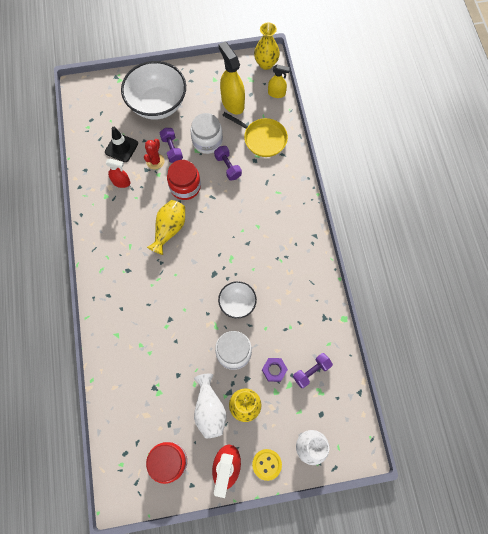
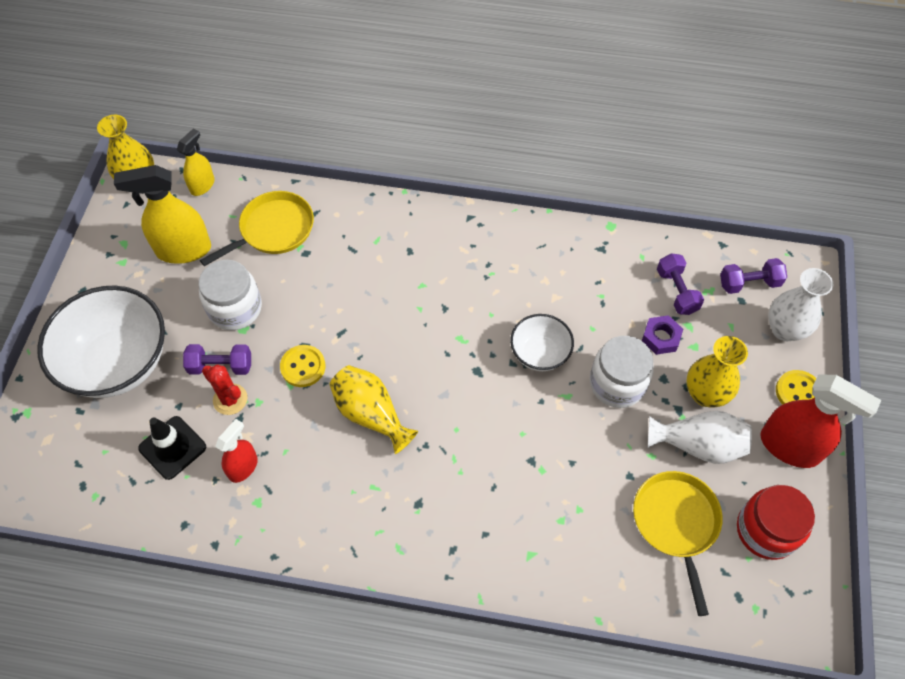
camera: 70 degrees left, 10 degrees down
(157, 408) = (676, 523): none -> yellow pan
(185, 187) = (303, 367): red jar -> yellow button
(228, 167) = (298, 293): purple dumbbell -> purple dumbbell (749, 283)

